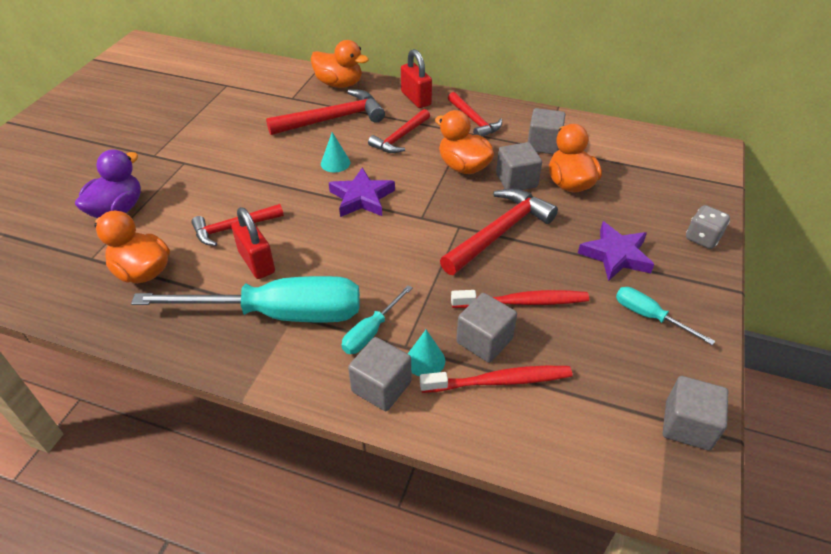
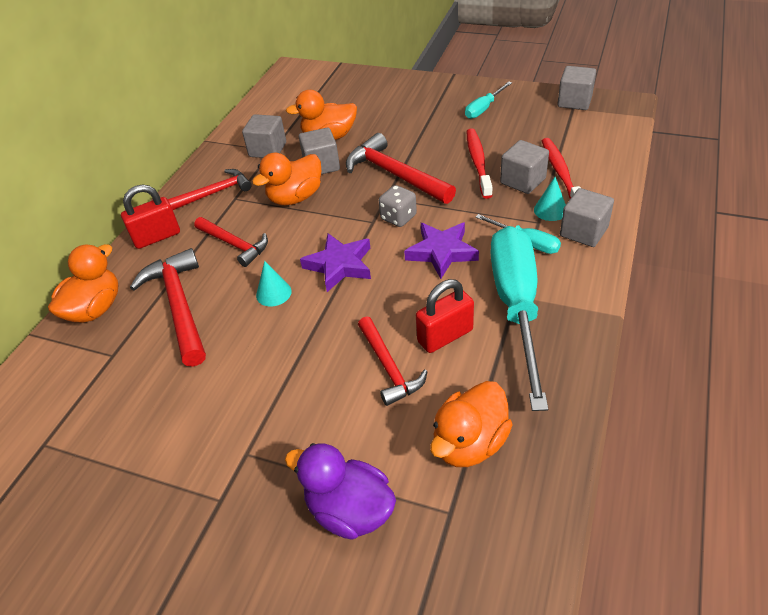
camera: 85 degrees left, 0 degrees up
(616, 255) = (421, 119): purple star -> purple star (441, 252)
(702, 238) = (400, 82): grey dice -> grey dice (398, 217)

